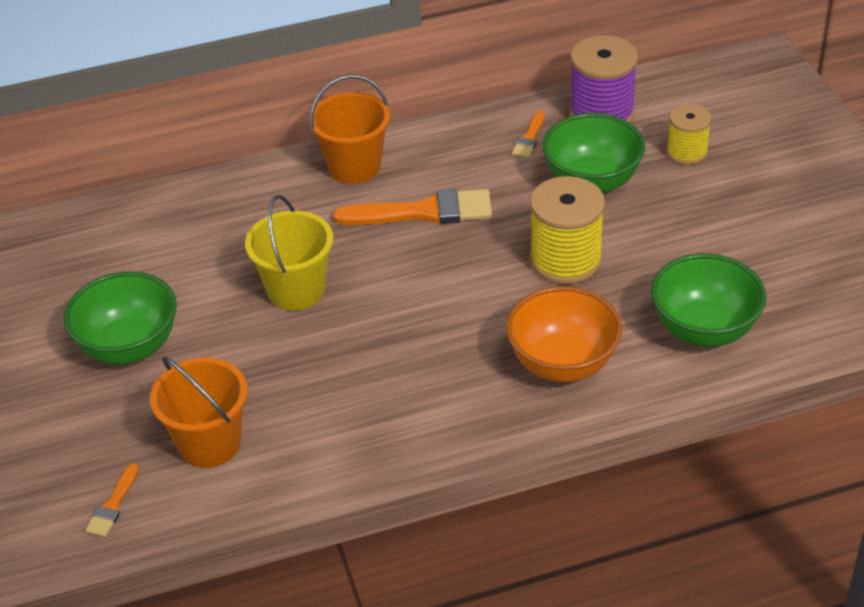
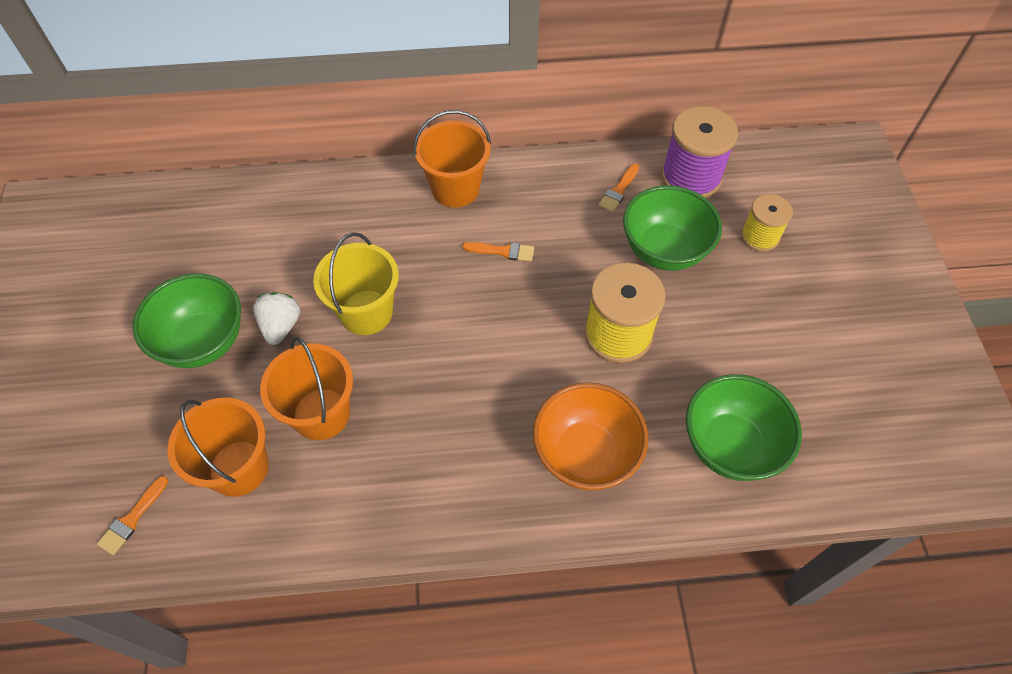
camera: 10 degrees right, 15 degrees up
(208, 318) = (281, 326): none -> white strawberry
(280, 383) = (321, 414): none -> orange bucket
(423, 212) = (503, 251): orange brush -> orange brush, size x0.49

